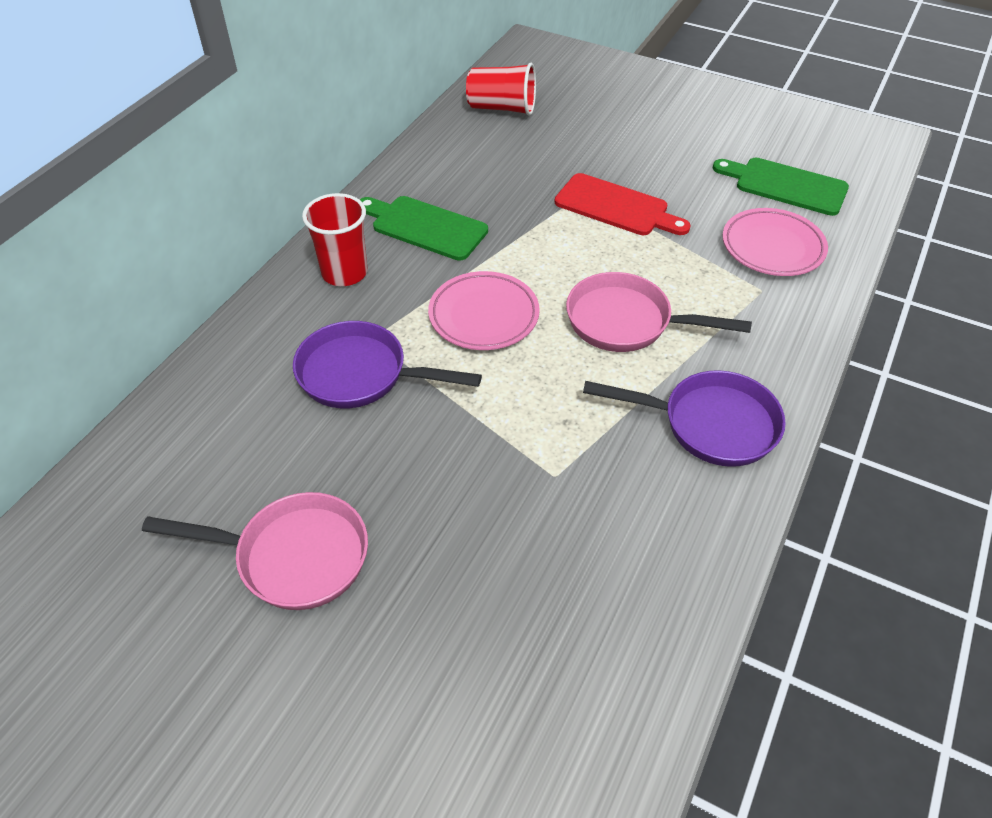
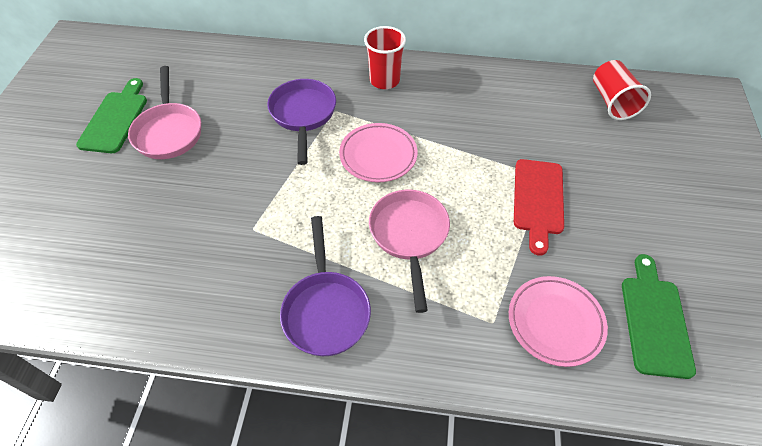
camera: 70 degrees right, 5 degrees up
(425, 227) = (449, 102): green cutting board -> green cutting board (115, 119)

